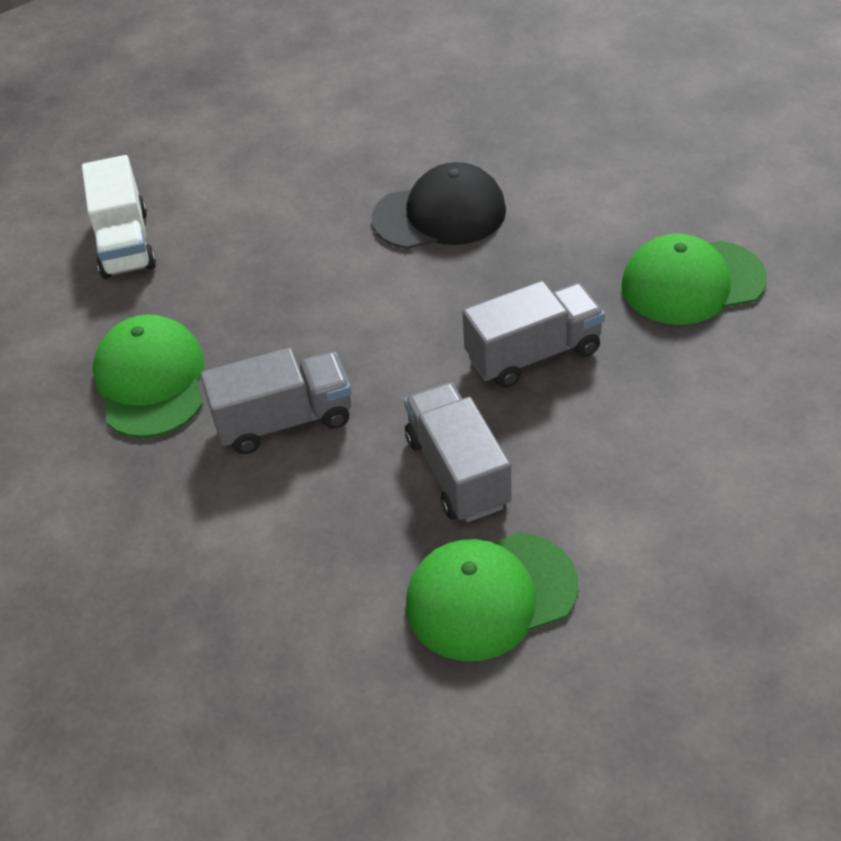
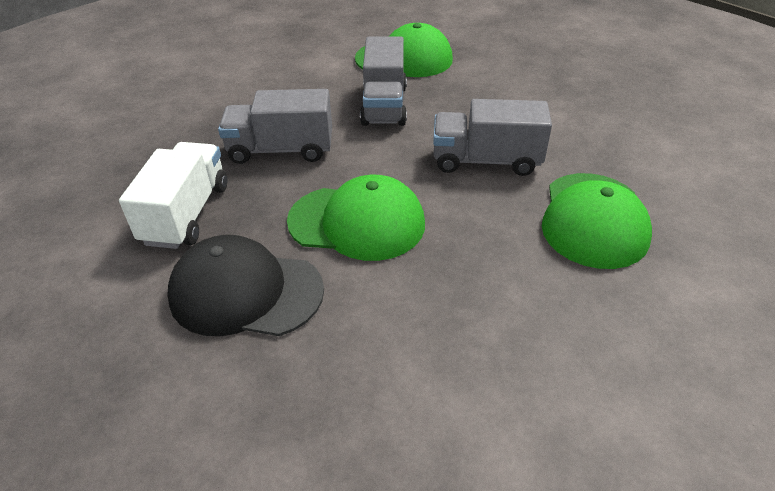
camera: 160 degrees left, 5 degrees down
(125, 243) = (623, 395): white truck -> white truck (187, 214)
(692, 282) = (124, 160): green cap -> green cap (357, 222)

